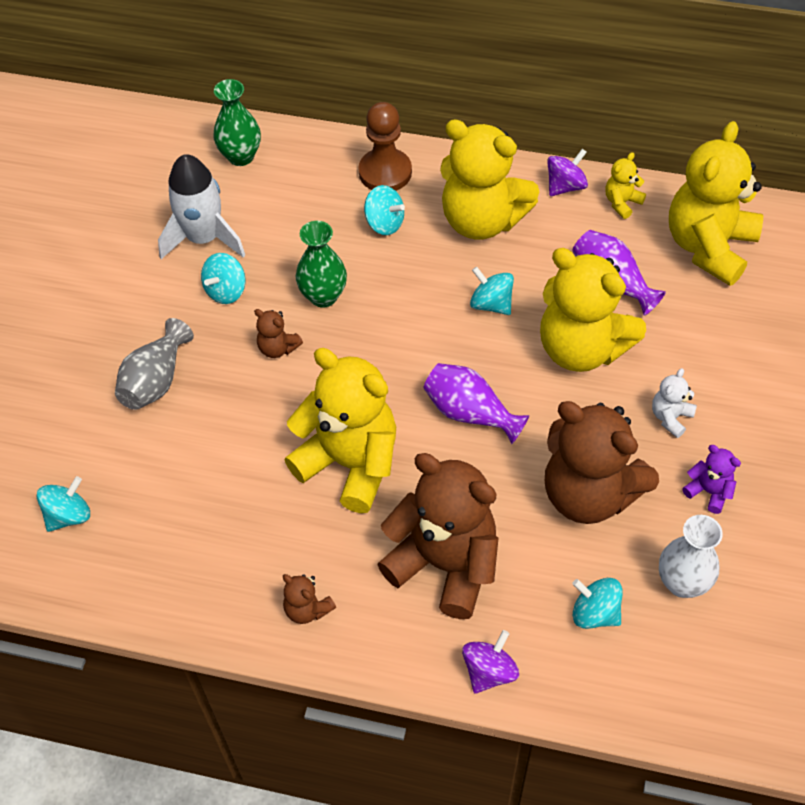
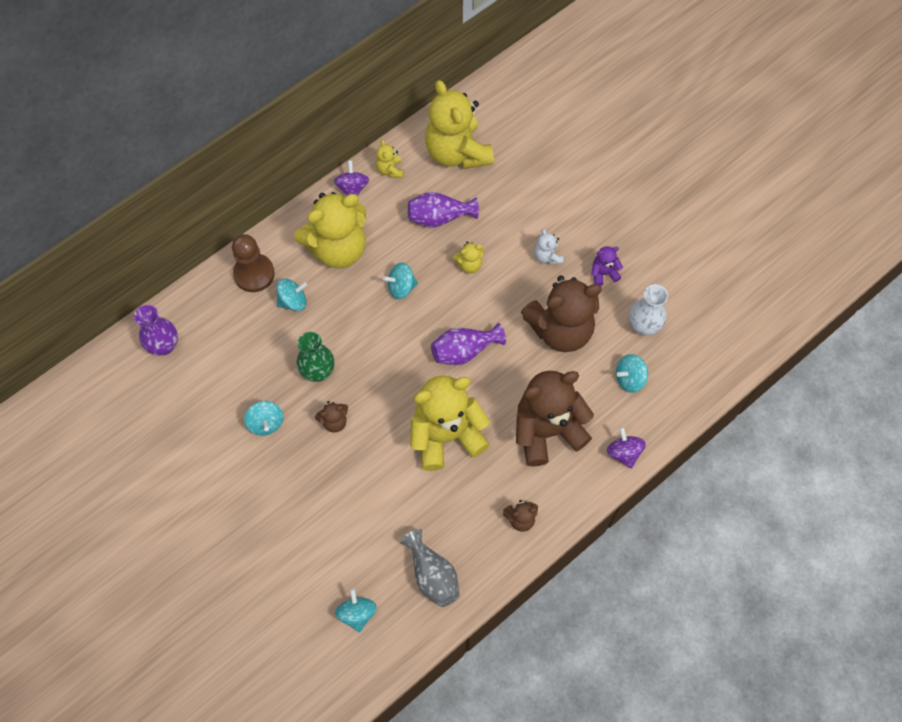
camera: 55 degrees left, 10 degrees up
(156, 381) = (300, 505): grey vase -> grey vase (432, 575)
(204, 238) = (212, 410): white rocket -> none
(241, 156) = (164, 345): green vase -> purple vase
(581, 348) = (469, 265): yellow teddy bear -> yellow teddy bear, size x0.42

